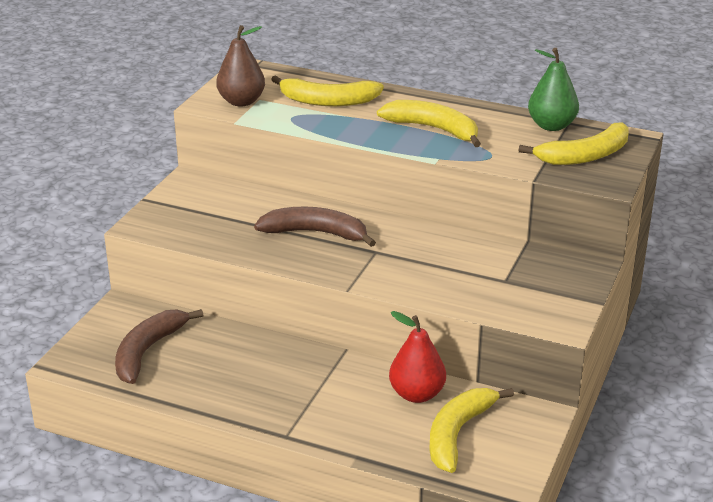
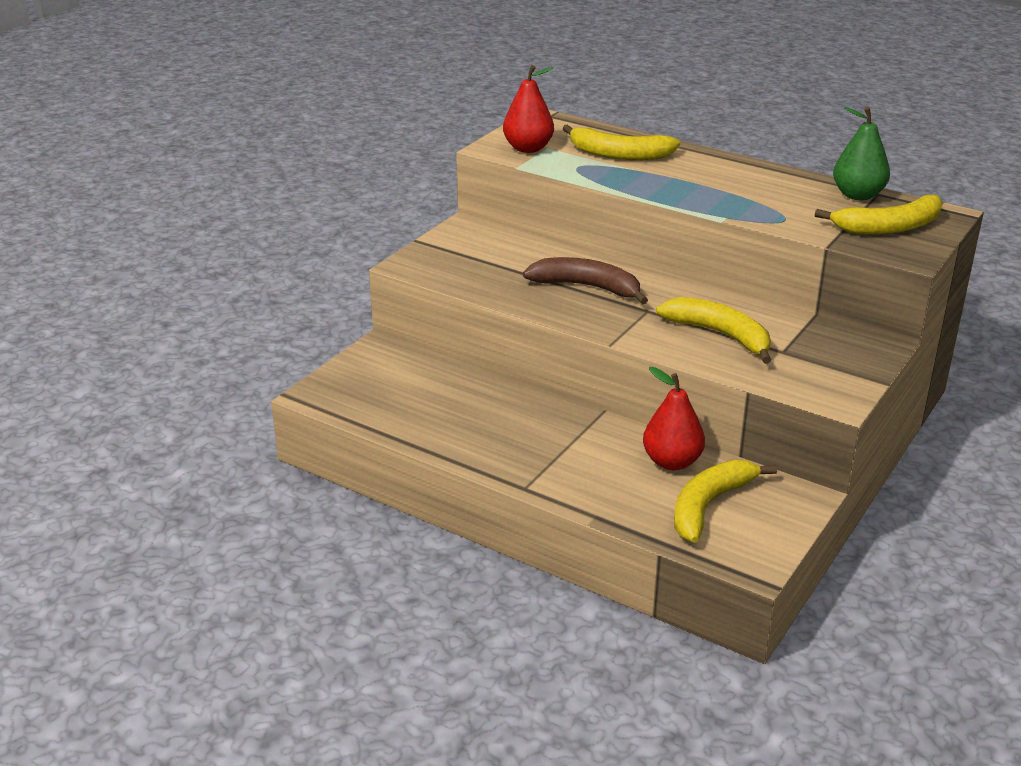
camera: 10 degrees right, 0 degrees up
(148, 351) = (398, 392): brown banana -> none
(241, 101) = (528, 148): brown pear -> red pear
(434, 129) = (727, 189): yellow banana -> yellow banana (720, 335)

